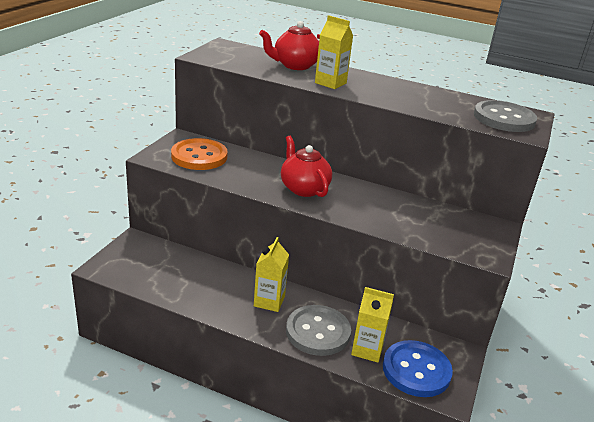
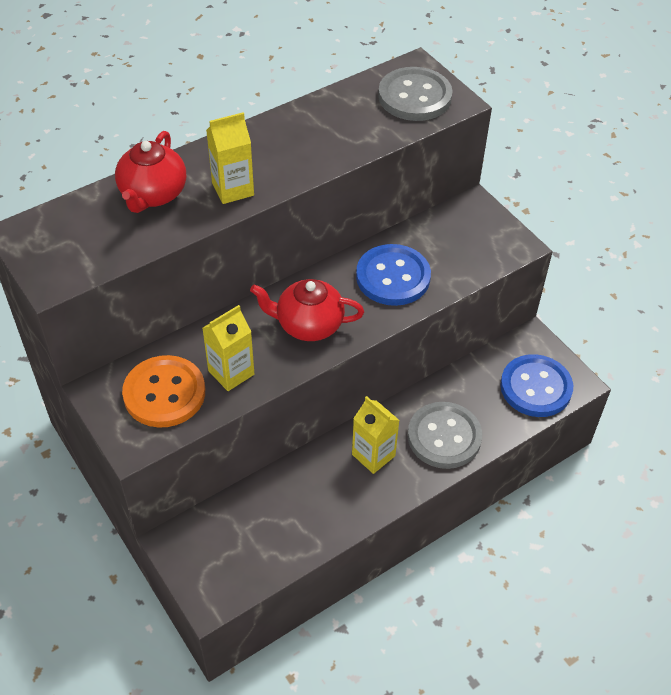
camera: 55 degrees left, 20 degrees up
(367, 349) = (490, 410): yellow carton -> yellow carton (231, 372)
(384, 209) = (393, 277): none -> blue button

